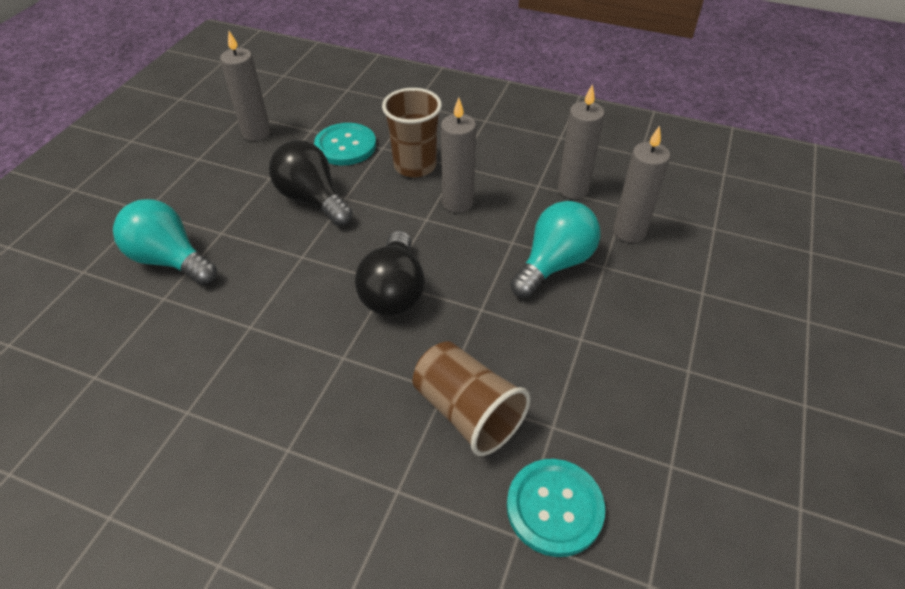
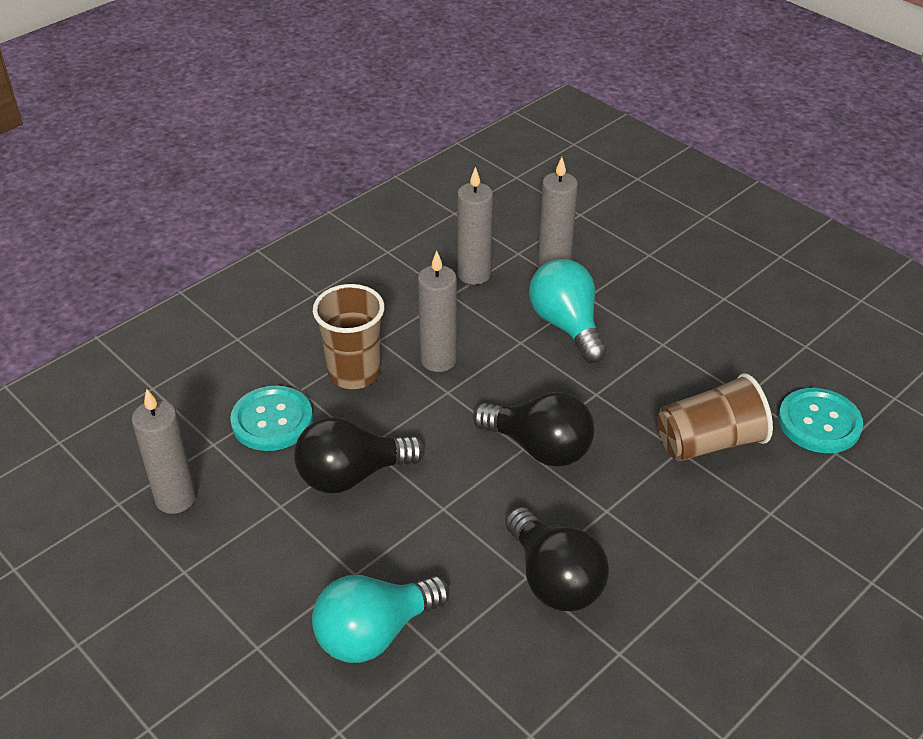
camera: 65 degrees left, 5 degrees down
(252, 344) = (554, 579): none -> black light bulb

